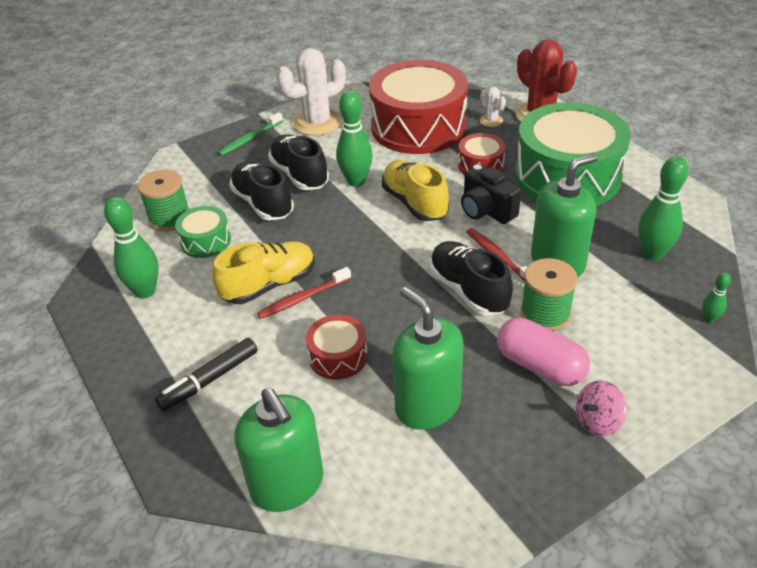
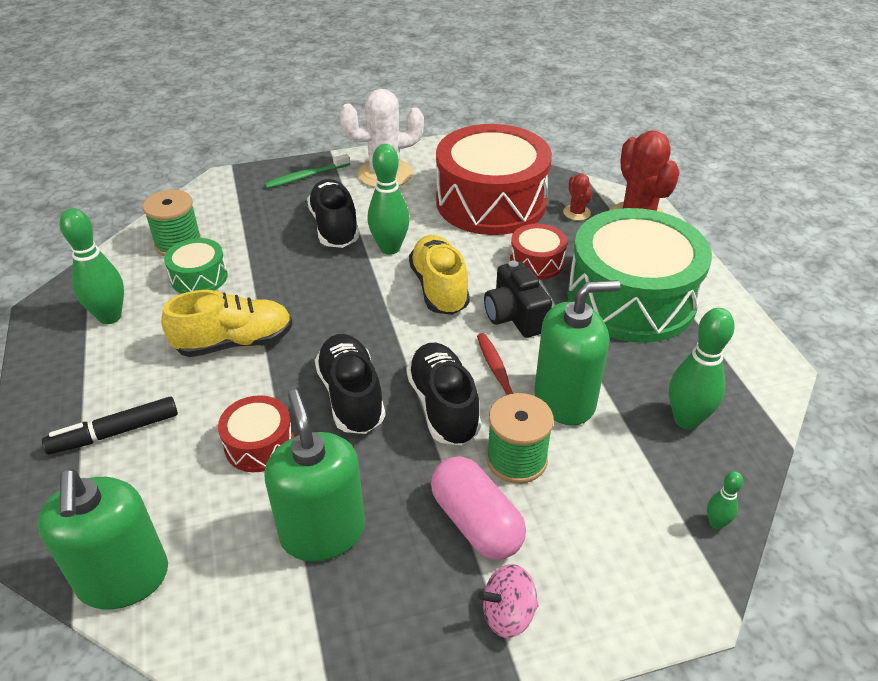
camera: 15 degrees right, 0 degrees up
(263, 203) = (279, 250): black shoe -> black shoe (351, 397)
(303, 298) = (260, 367): red toothbrush -> none
(491, 120) = (576, 213): white cactus -> red cactus

